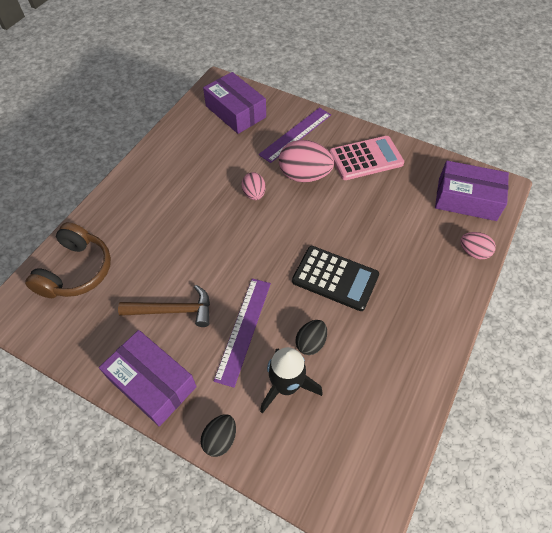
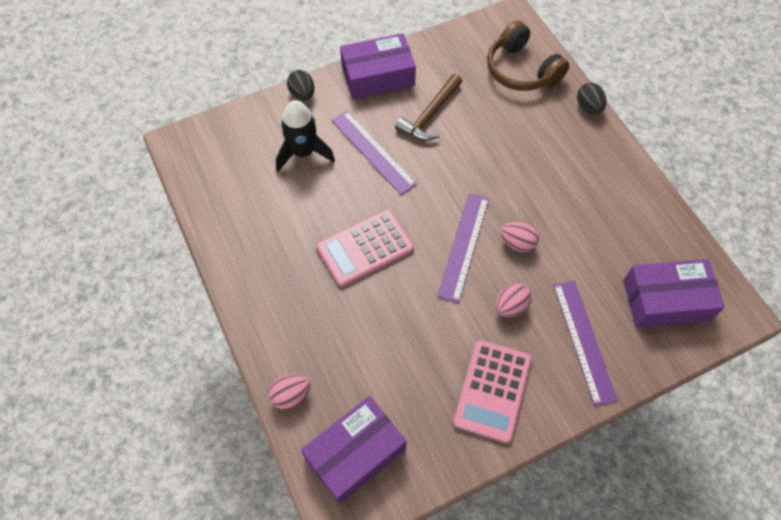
camera: 125 degrees right, 5 degrees up
(281, 221) = (463, 246): none -> purple ruler
(304, 175) = (510, 306): pink egg -> pink egg, size x0.57
(311, 343) = (322, 190): black egg -> black egg (588, 107)
(335, 278) = (365, 248): black calculator -> pink calculator

